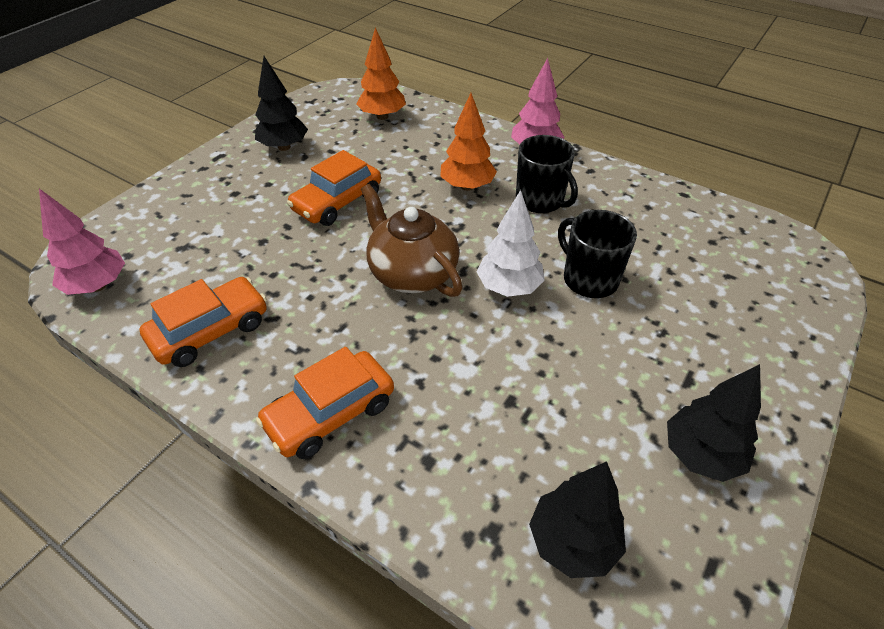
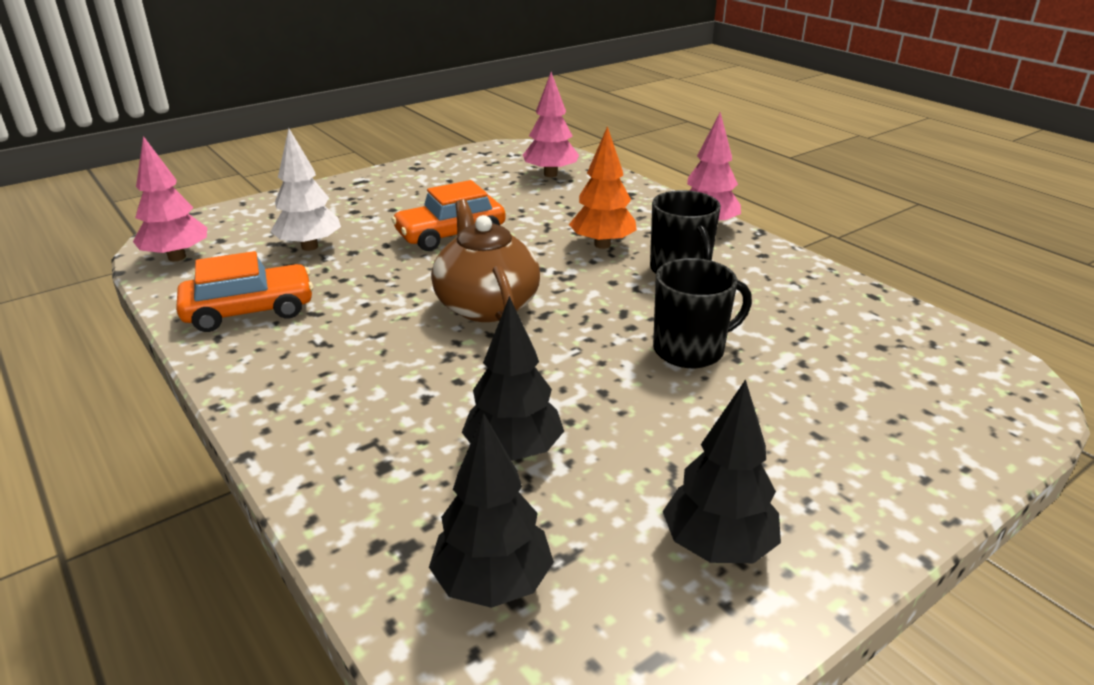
camera: 20 degrees right, 15 degrees down
(284, 147) = (430, 183): black tree -> black tree (513, 451)
(330, 414) = (313, 401): orange car -> none
(382, 116) = (550, 174): orange tree -> pink tree
(509, 287) = (586, 338): white tree -> white tree (309, 247)
(589, 279) = (690, 350): black mug -> black mug turned 90 degrees clockwise

